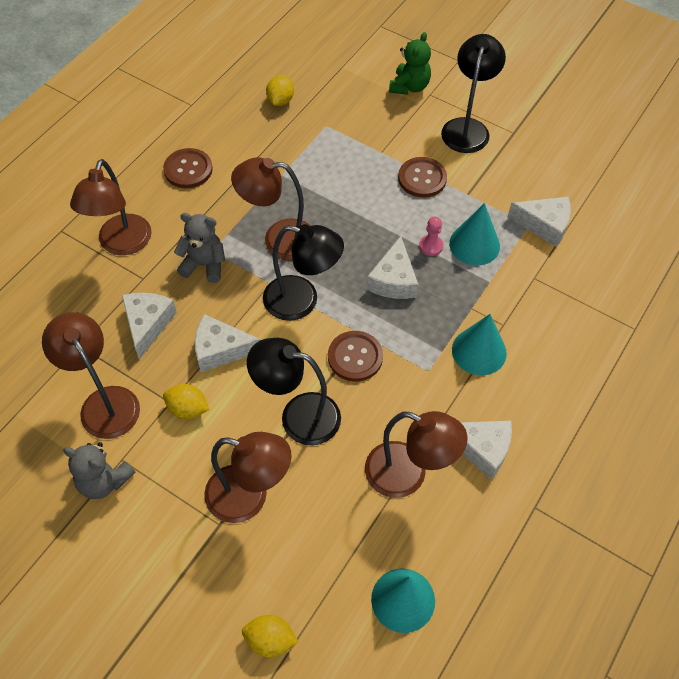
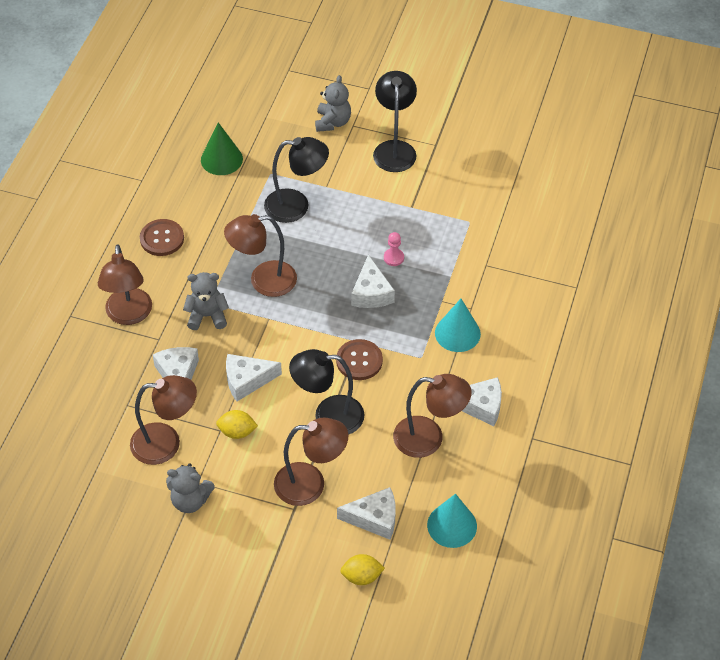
camera: 15 degrees left, 5 degrees down
(104, 402) = (166, 443): brown lamp -> brown lamp turned 135 degrees clockwise
(280, 100) = (221, 159): yellow lemon -> green cone
(302, 301) = (300, 326): black lamp -> black lamp (296, 206)
(409, 87) = (332, 122): green teddy bear -> grey teddy bear
(422, 178) = (369, 202): brown button -> none
(474, 244) = (429, 248): turquoise cone -> none
(544, 225) = (483, 219): white cheese -> white cheese (374, 518)

